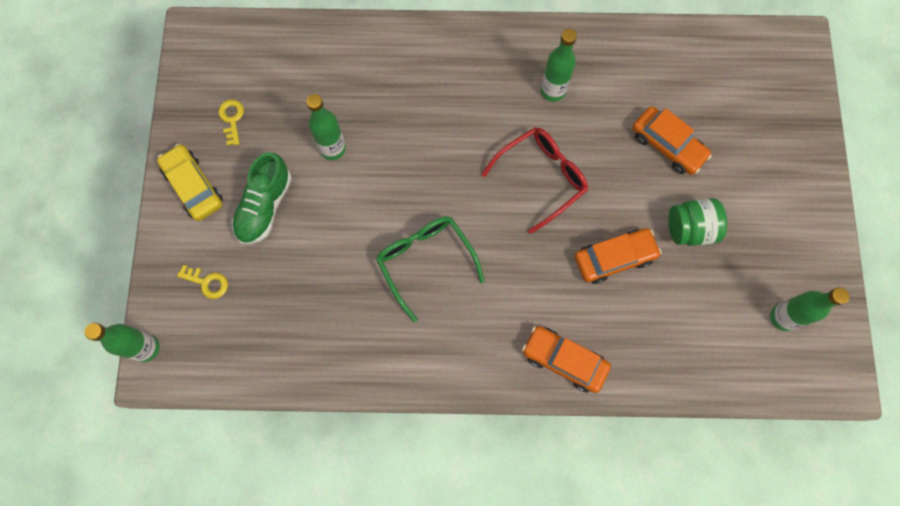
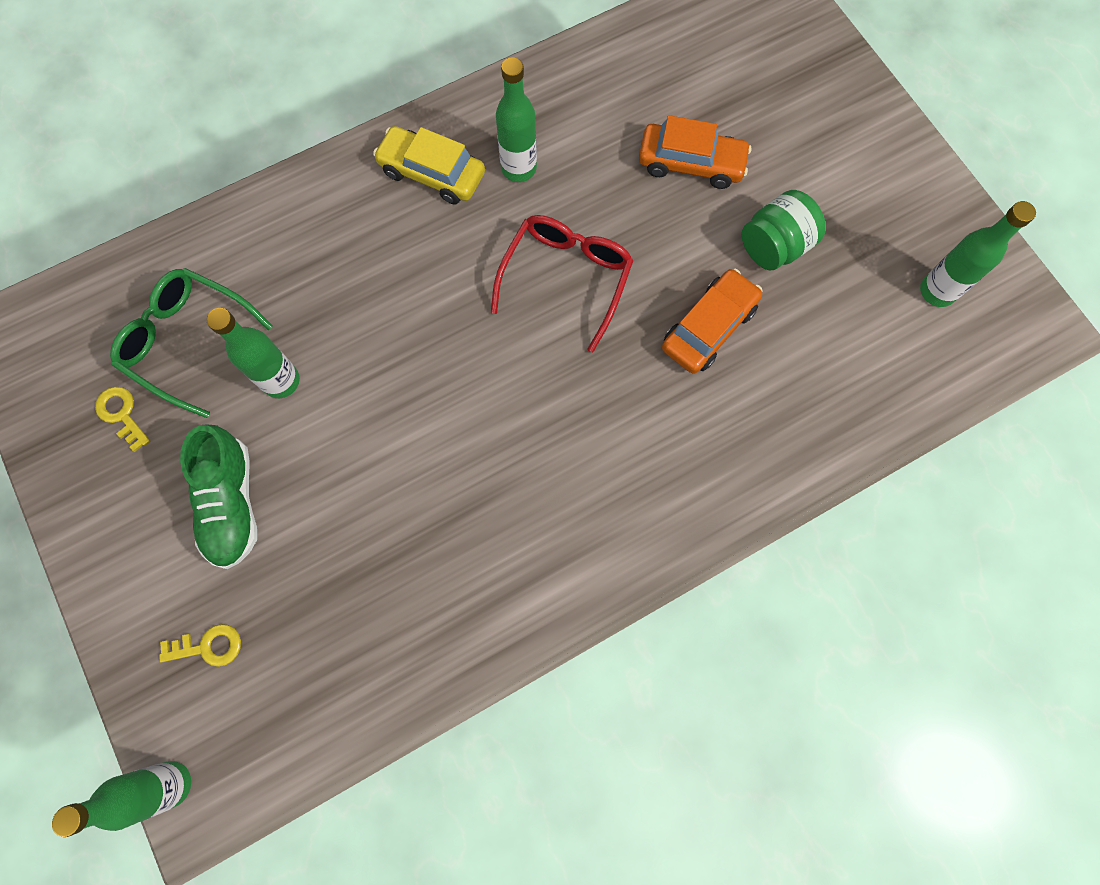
camera: 30 degrees left, 0 degrees up
(193, 186) = (117, 530): yellow car -> yellow car (432, 173)
(425, 262) = (483, 458): green glasses -> green glasses (188, 342)
(564, 360) = (723, 483): orange car -> none

